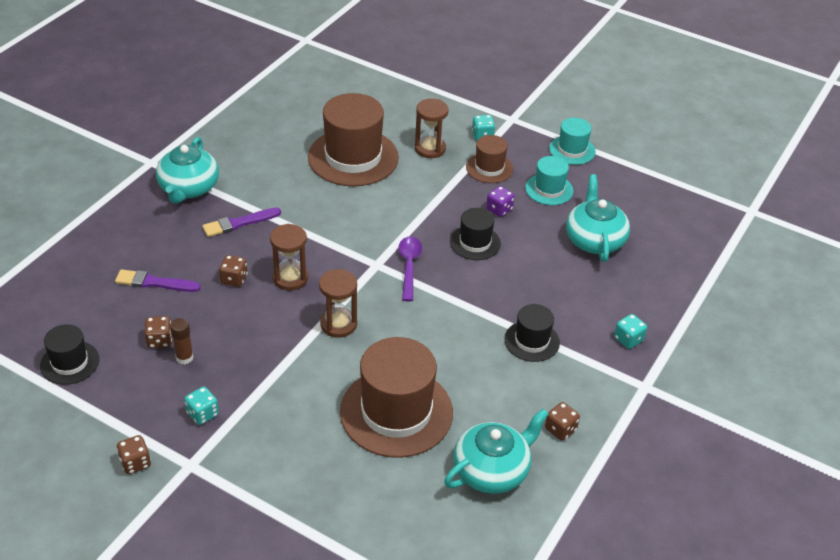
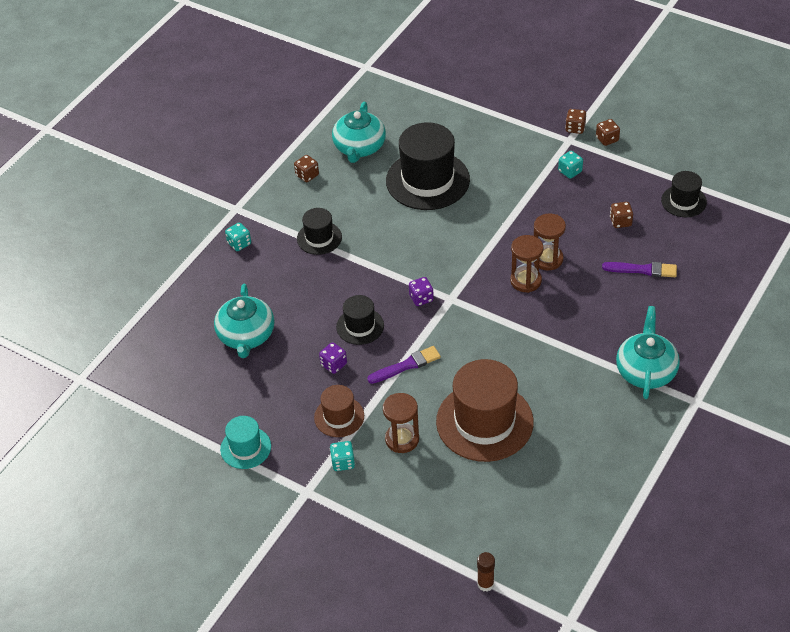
camera: 175 degrees left, 5 degrees up
(184, 358) = (596, 209): brown glue stick -> brown glue stick (485, 584)
(234, 279) = (574, 277): brown dice -> brown dice (575, 128)
(239, 223) = (585, 333): purple brush -> purple brush (406, 365)
(338, 324) = (478, 243): brown hourglass -> brown hourglass (547, 259)
(396, 412) = (427, 180): brown hat -> black hat
(409, 266) = (421, 298): purple spoon -> purple dice
(492, 470) = (359, 147): turquoise teapot -> turquoise teapot turned 45 degrees counterclockwise
(549, 189) = (280, 392): turquoise hat -> none

